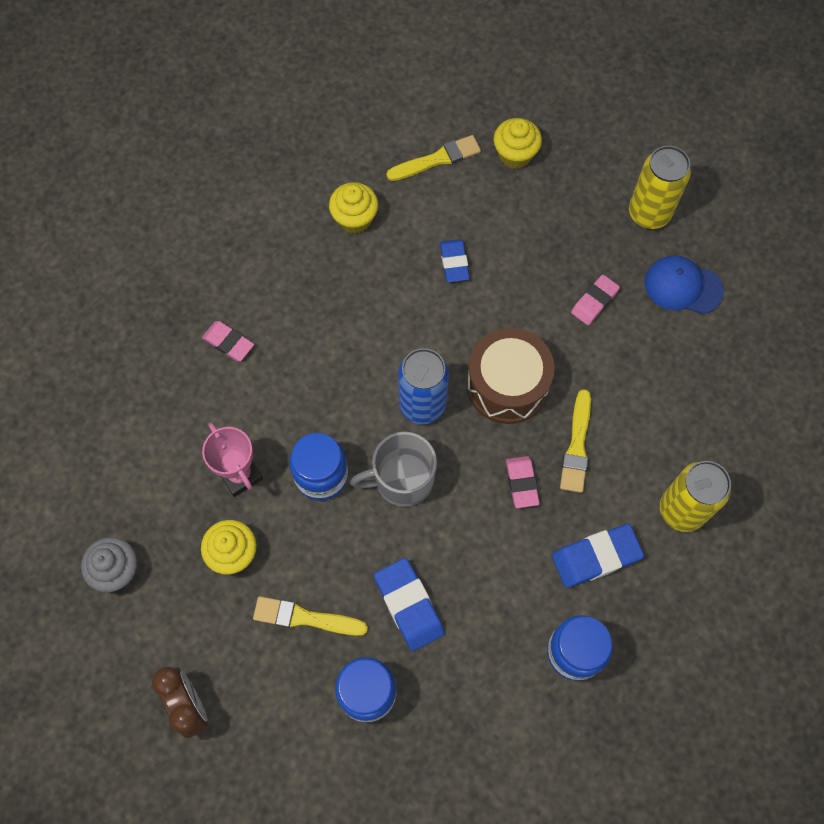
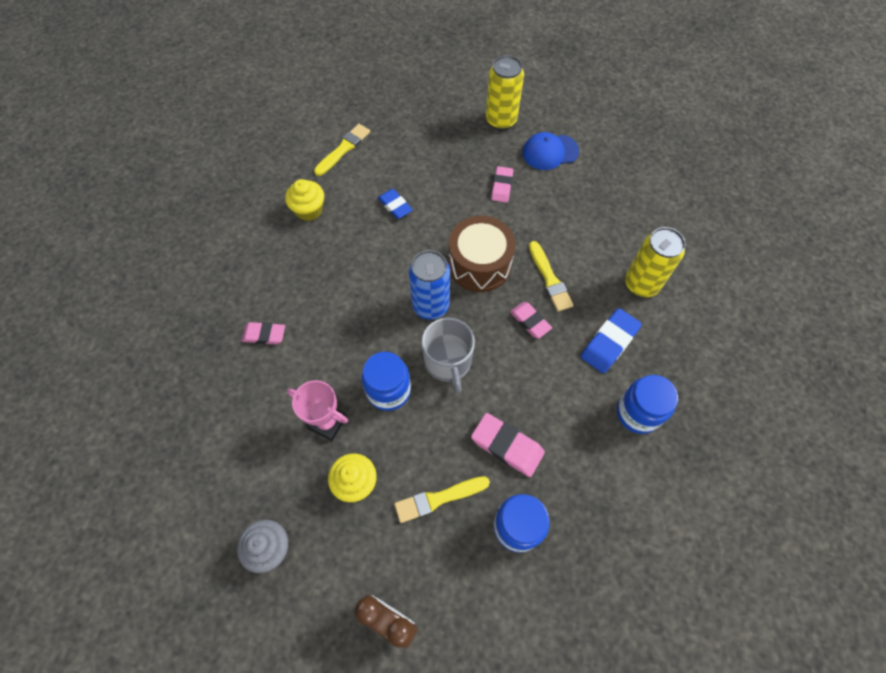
camera: 30 degrees left, 5 degrees down
(402, 480) = (448, 362): grey mug -> grey mug turned 60 degrees counterclockwise
(409, 605) = (507, 446): blue eraser -> pink eraser
(515, 154) = (393, 124): yellow cupcake -> none

